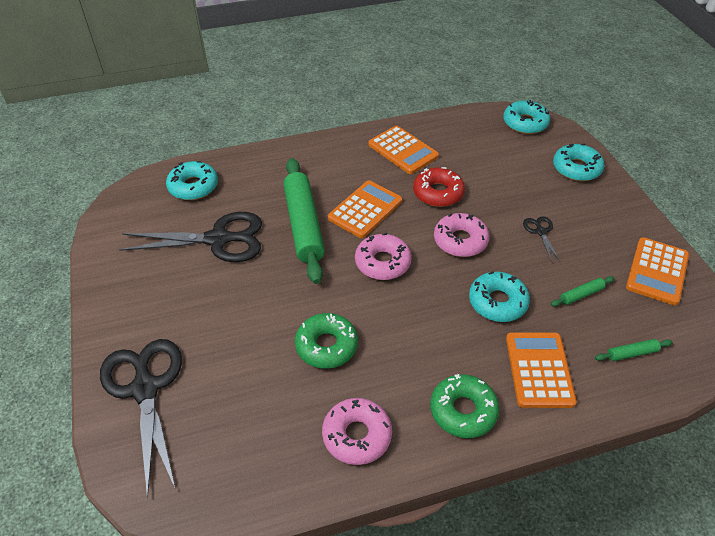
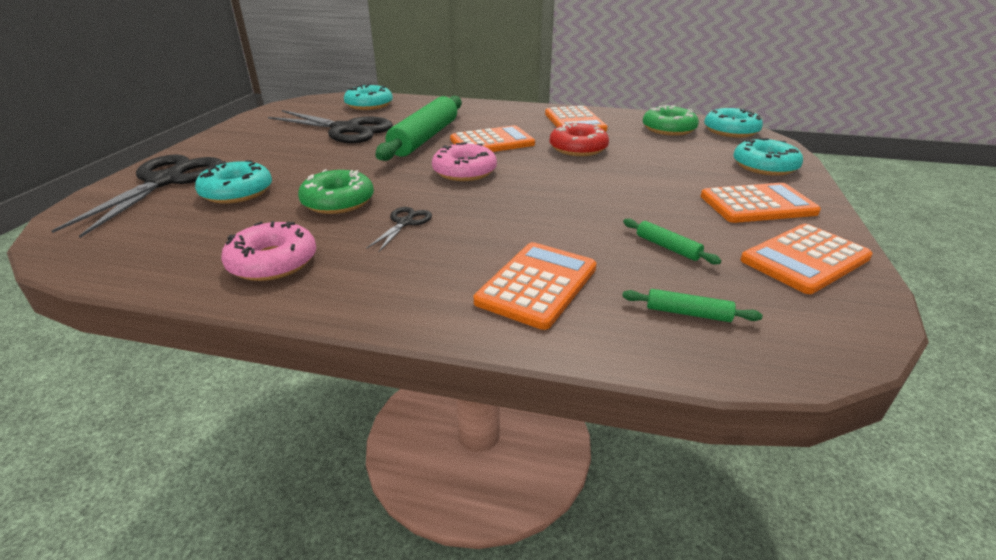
camera: 30 degrees right, 15 degrees down
(460, 241) = (563, 178): pink donut -> none
(463, 410) = (403, 284): green donut -> green donut (668, 129)
(497, 302) = (552, 224): turquoise donut -> turquoise donut (237, 192)
(540, 231) = (667, 193): black scissors -> black scissors (405, 223)
(581, 295) = (667, 247): green rolling pin -> green rolling pin turned 45 degrees clockwise
(600, 221) = (757, 204): none -> orange calculator

